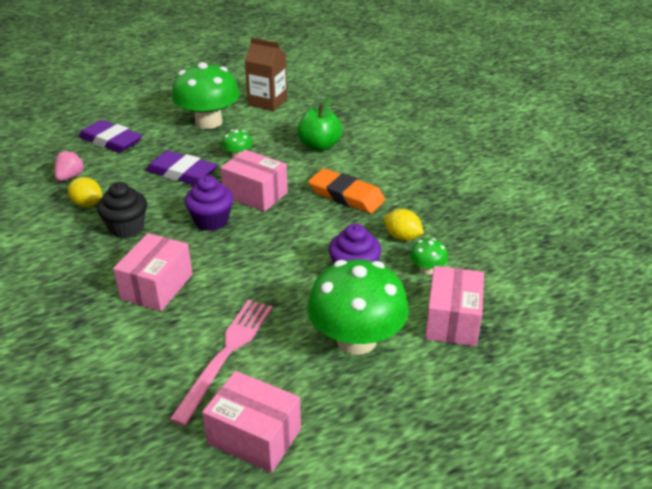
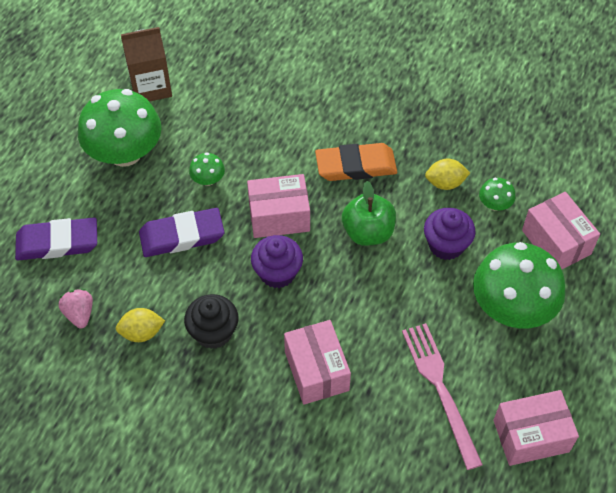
camera: 40 degrees left, 20 degrees up
(319, 146) = (268, 118): green apple -> green apple (368, 232)

